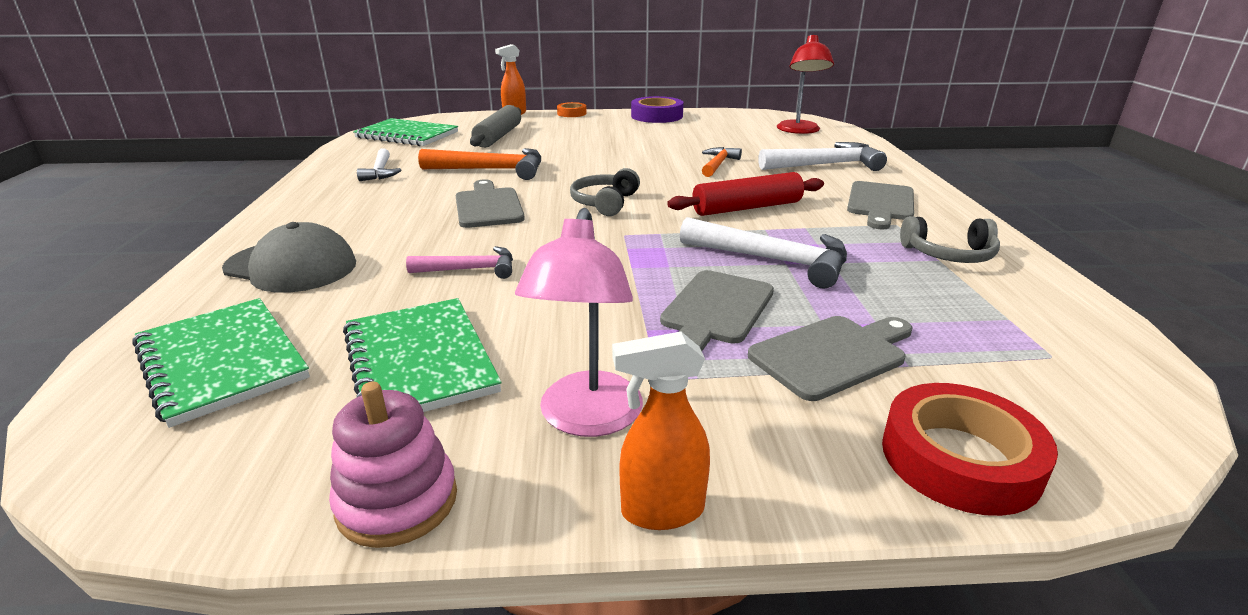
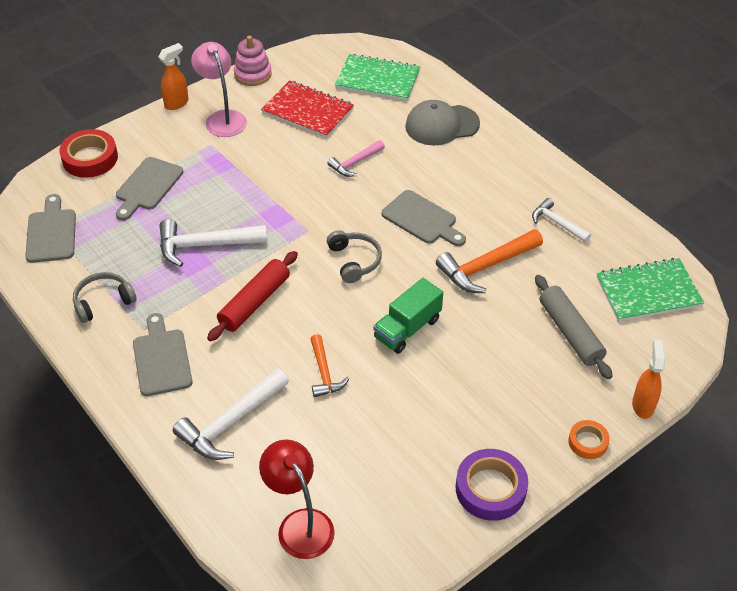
camera: 145 degrees right, 20 degrees up
(419, 361) = (308, 111): green notebook -> red notebook
(616, 164) = (407, 328): none -> green truck
(716, 310) = (212, 191): grey cutting board -> grey cutting board (51, 233)

